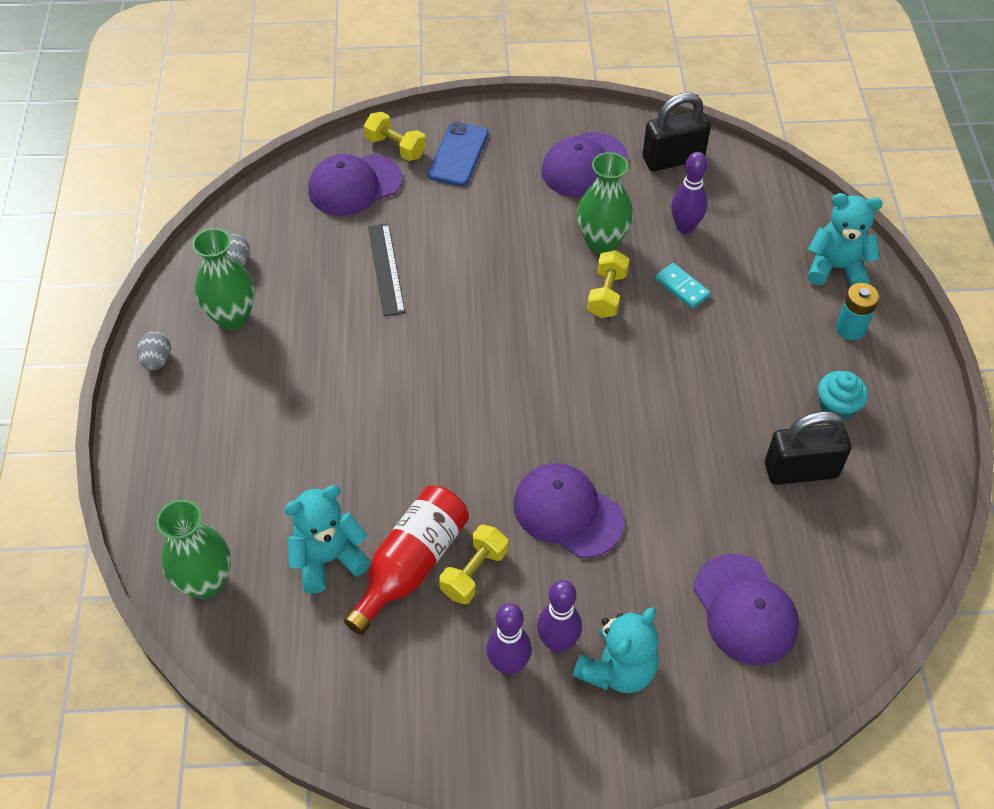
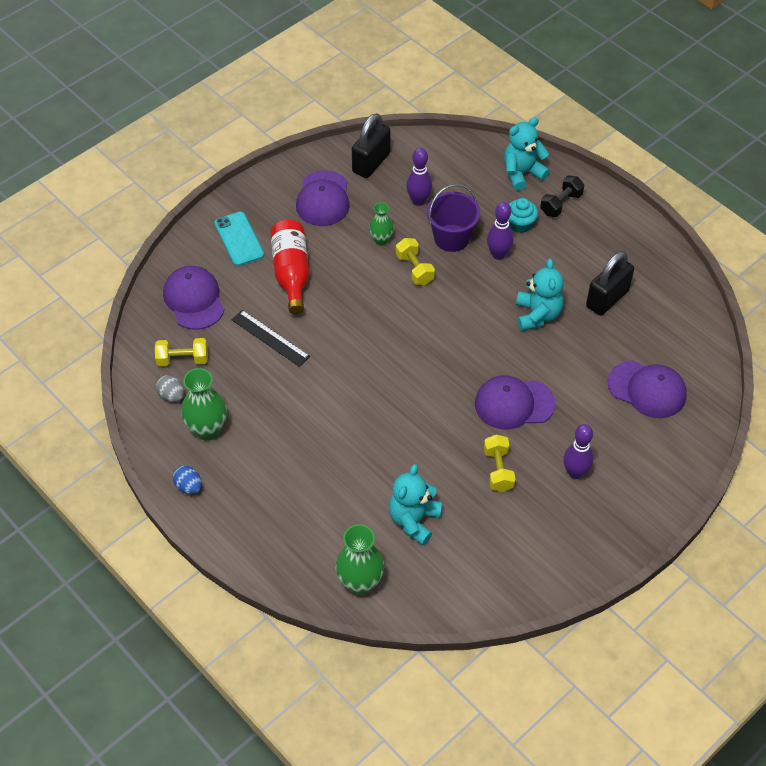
camera: 40 degrees left, 0 degrees up
(157, 361) = (189, 486): grey egg -> blue egg
(354, 185) = (194, 299): purple cap -> purple cap turned 135 degrees clockwise
(396, 147) = (194, 259): yellow dumbbell -> yellow dumbbell (183, 359)
(411, 565) = (461, 490): red bottle -> red bottle (291, 273)
(458, 154) = (239, 239): blue phone -> turquoise phone
(508, 664) = (562, 502): purple bowling pin -> purple bowling pin (498, 254)
(602, 243) = (381, 240): green vase -> green vase, size x0.61
(617, 669) = (616, 464): turquoise teddy bear -> turquoise teddy bear (537, 315)
(682, 287) = (451, 238): turquoise domino -> purple bucket
(837, 407) = (593, 252): turquoise cupcake -> turquoise cupcake (520, 224)
(850, 328) = (561, 204): turquoise battery -> black dumbbell

